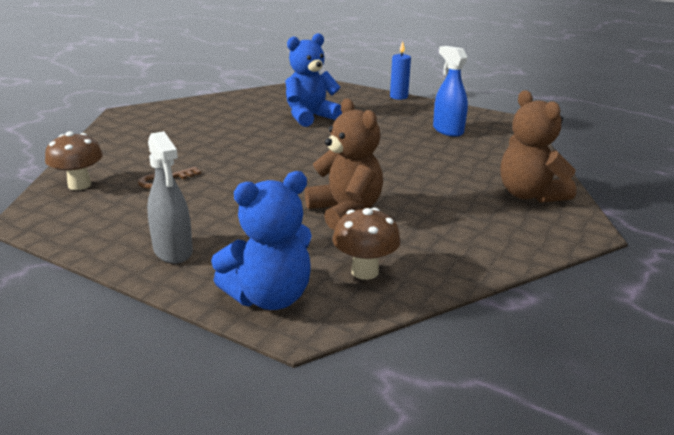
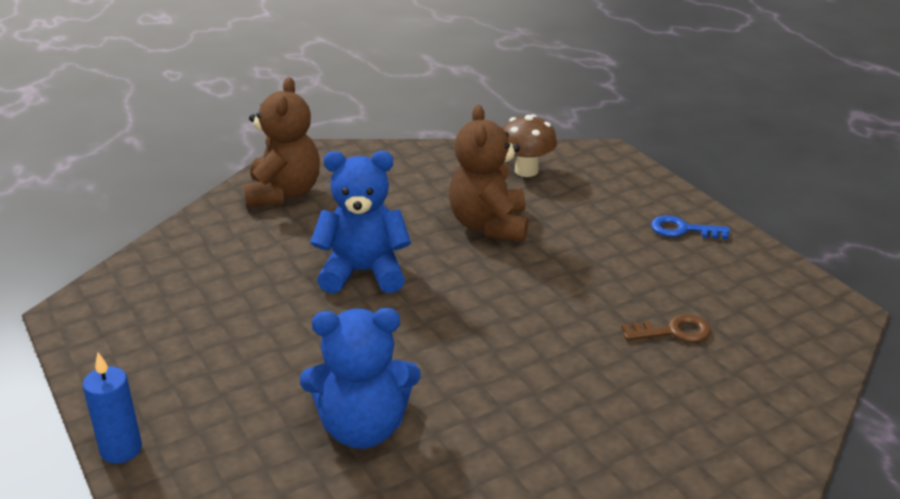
camera: 150 degrees left, 5 degrees up
(79, 185) = (790, 355): brown mushroom -> none
(173, 251) = (682, 230): grey spray bottle -> blue key
(269, 297) = (615, 173): blue teddy bear -> blue teddy bear (363, 272)
(448, 130) = (199, 316): blue spray bottle -> none

